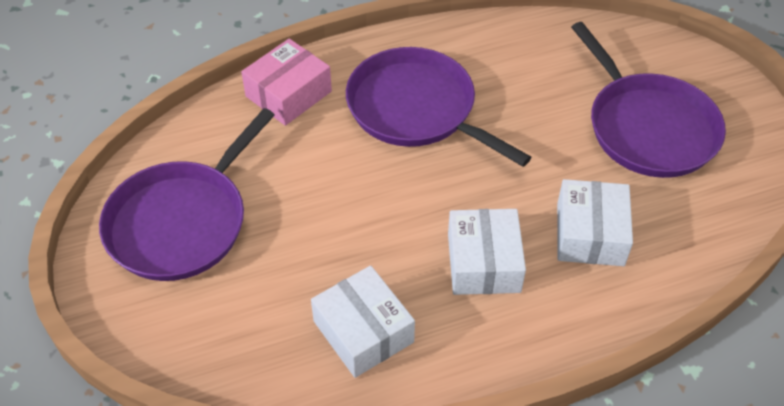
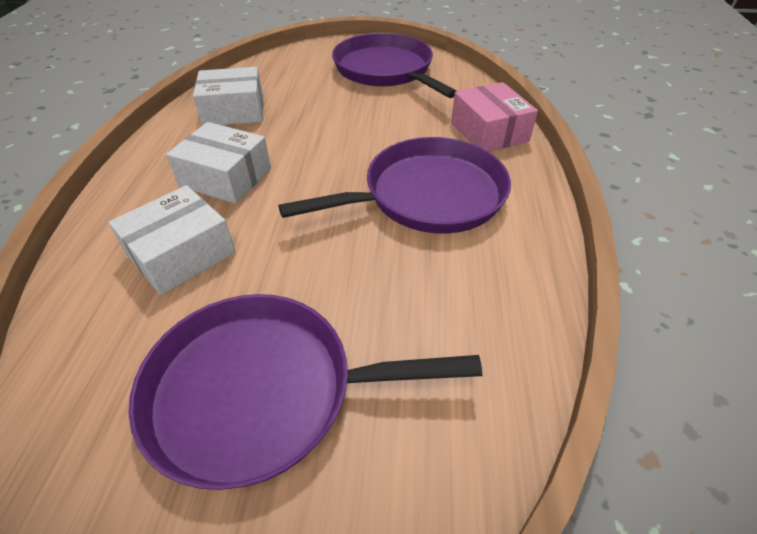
camera: 115 degrees right, 5 degrees down
(590, 234) = (181, 253): white box -> white box turned 75 degrees counterclockwise

